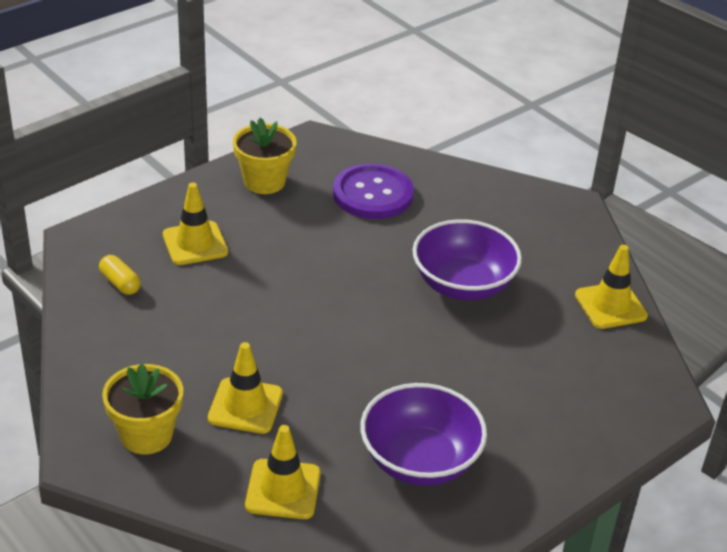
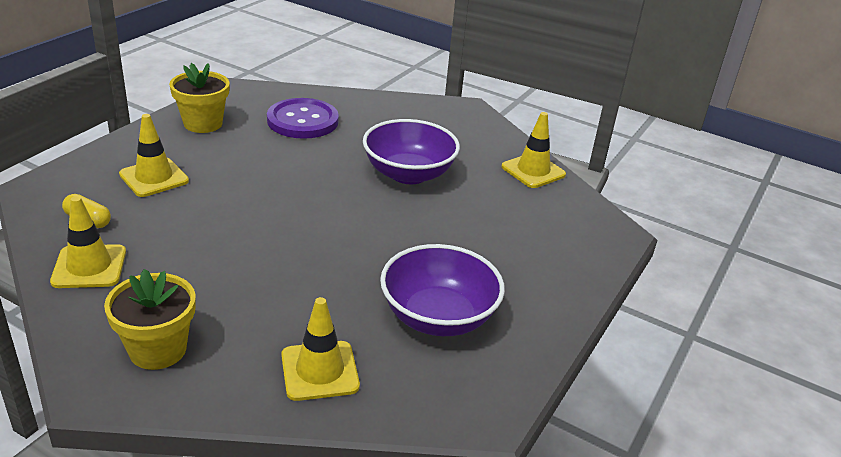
camera: 20 degrees left, 5 degrees down
(245, 406) = (252, 303): yellow traffic cone -> yellow traffic cone (89, 267)

